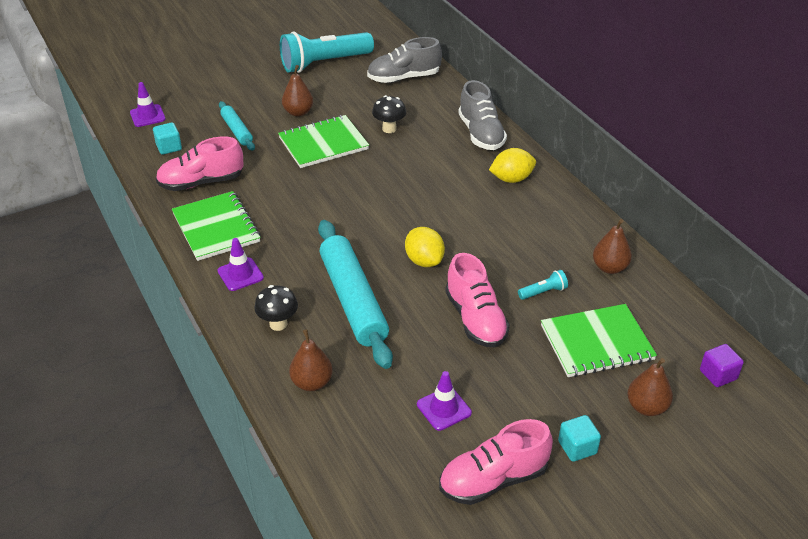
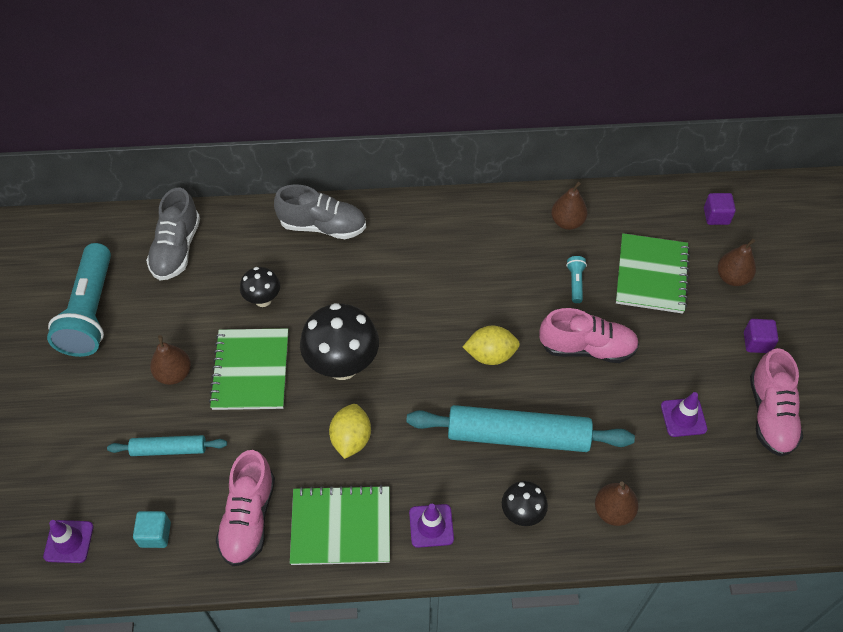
camera: 65 degrees left, 15 degrees up
(357, 184) = (342, 366): none -> black mushroom
(511, 179) = (408, 234): yellow lemon -> yellow lemon (351, 439)
(577, 447) = (757, 342): turquoise cube -> purple cube

